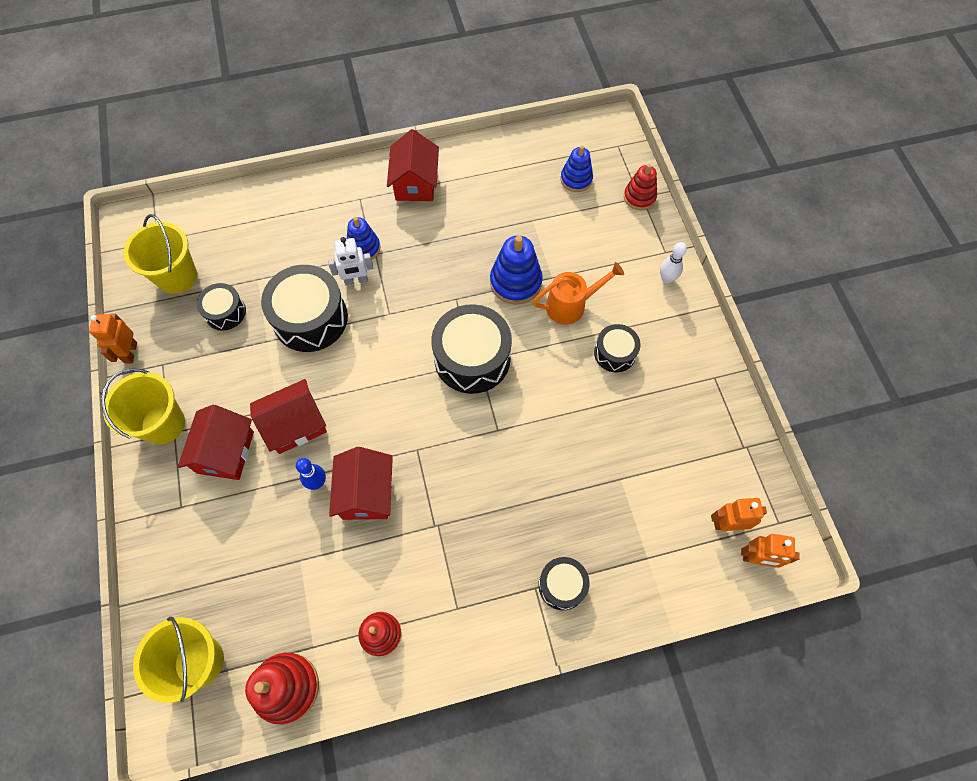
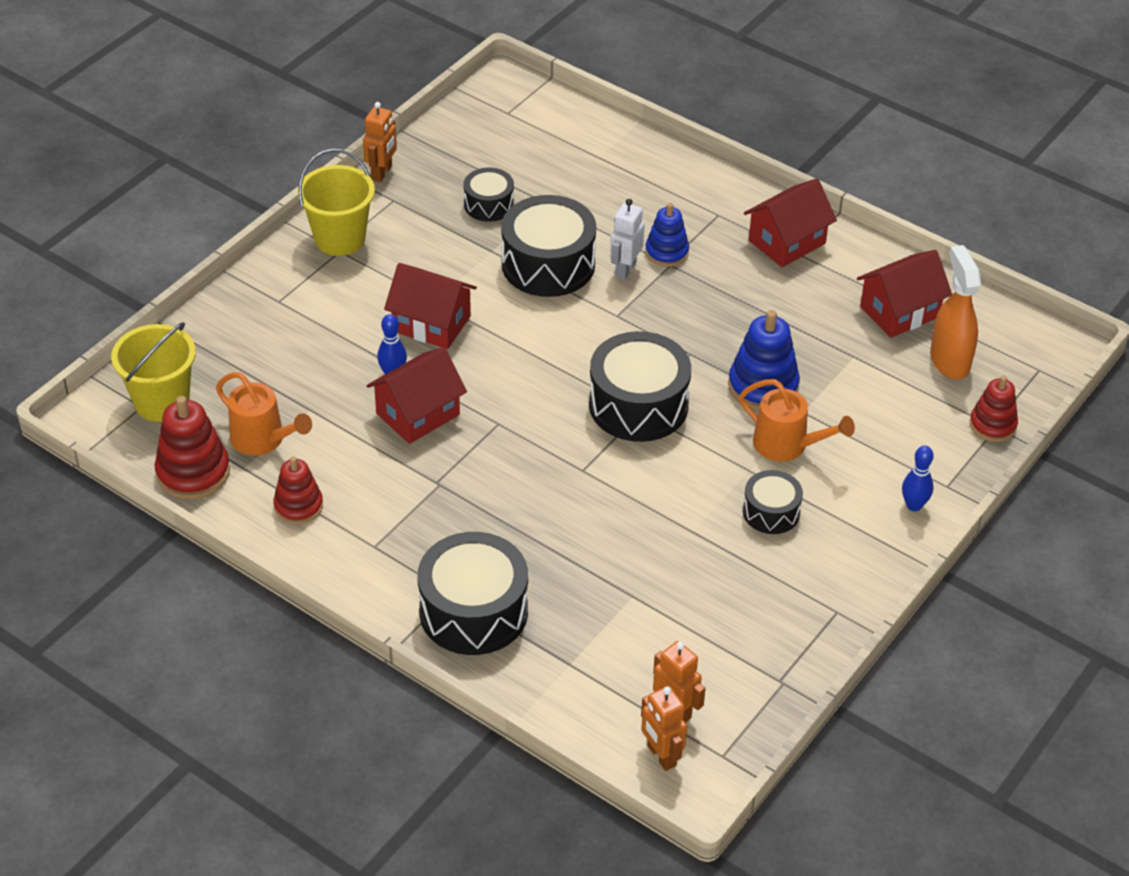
camera: 50 degrees right, 20 degrees down
(130, 352) = (382, 173): orange robot -> orange robot turned 150 degrees clockwise
(177, 276) = (487, 150): yellow bucket -> none
(225, 452) = (357, 295): red house -> red house (899, 312)
(299, 614) = (263, 440): none -> orange watering can
(356, 280) = (625, 269): white robot -> white robot turned 75 degrees clockwise
(562, 585) = (473, 611): black drum -> black drum, size x1.82
(576, 179) = (949, 360): blue stacking toy -> orange spray bottle
(667, 279) = (914, 505): white bowling pin -> blue bowling pin

